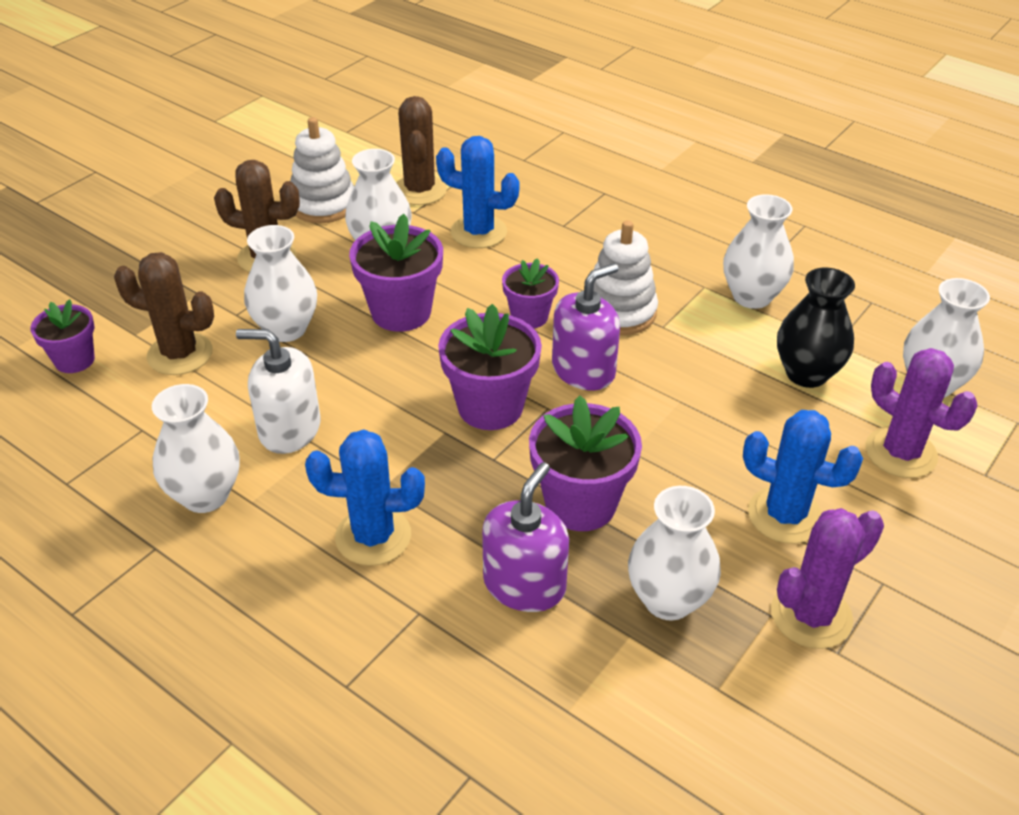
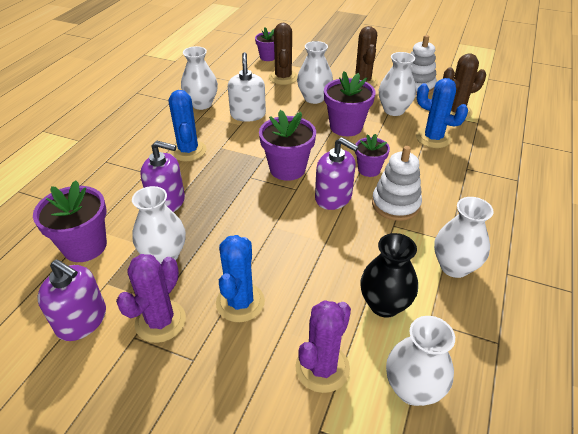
camera: 75 degrees right, 0 degrees up
(478, 232) = (433, 138): blue cactus -> blue cactus turned 60 degrees counterclockwise
(580, 504) = (226, 212): purple flower pot -> purple flower pot (85, 246)
(798, 725) = (82, 320): none -> purple soap dispenser
(811, 615) = (160, 321): purple cactus -> purple cactus turned 75 degrees clockwise

